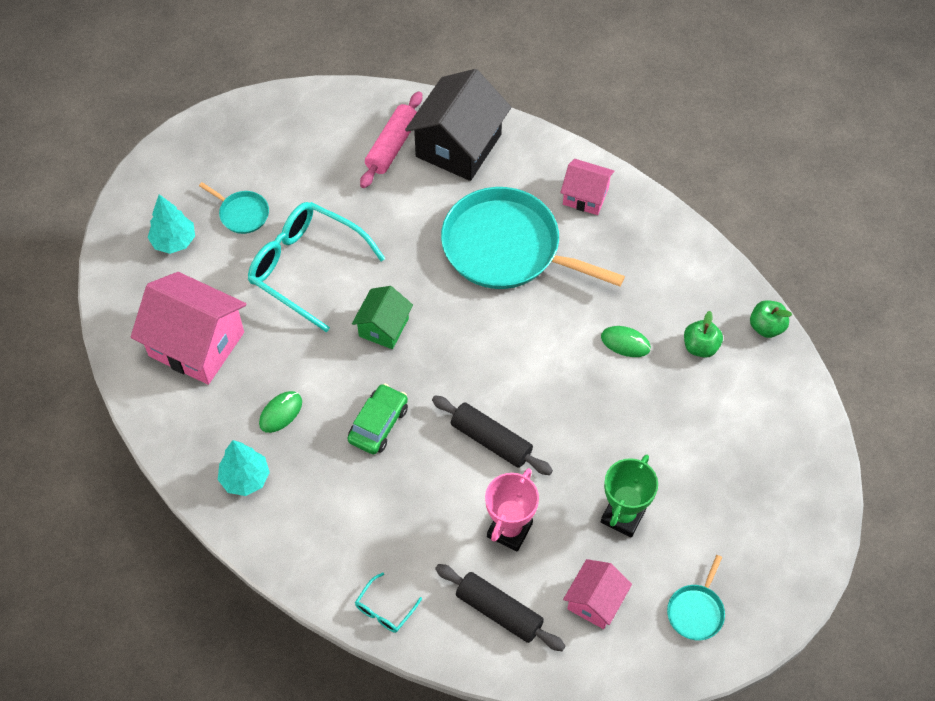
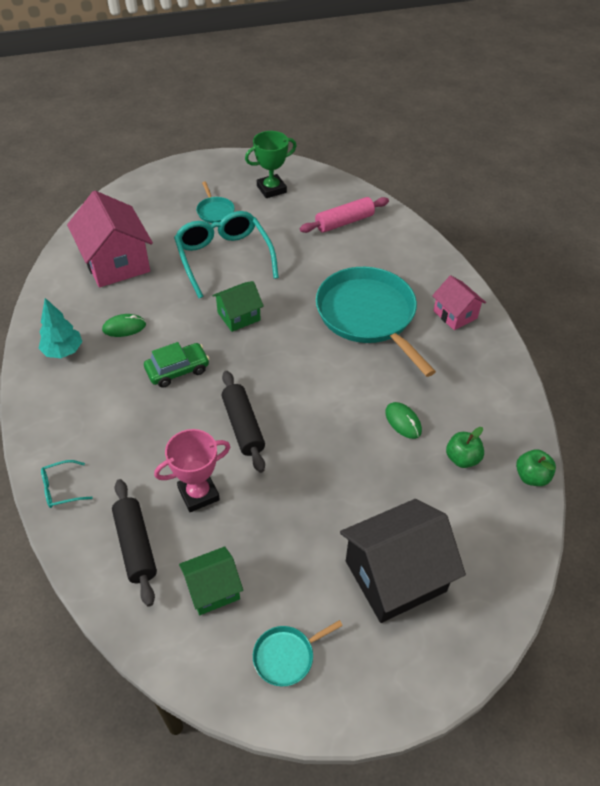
camera: 35 degrees right, 10 degrees down
(174, 241) = (161, 205): turquoise tree -> none
(458, 145) = (389, 242): black house -> black house (395, 576)
(595, 601) = (213, 589): pink house -> green house
(623, 516) = (292, 540): green trophy -> green trophy (271, 189)

